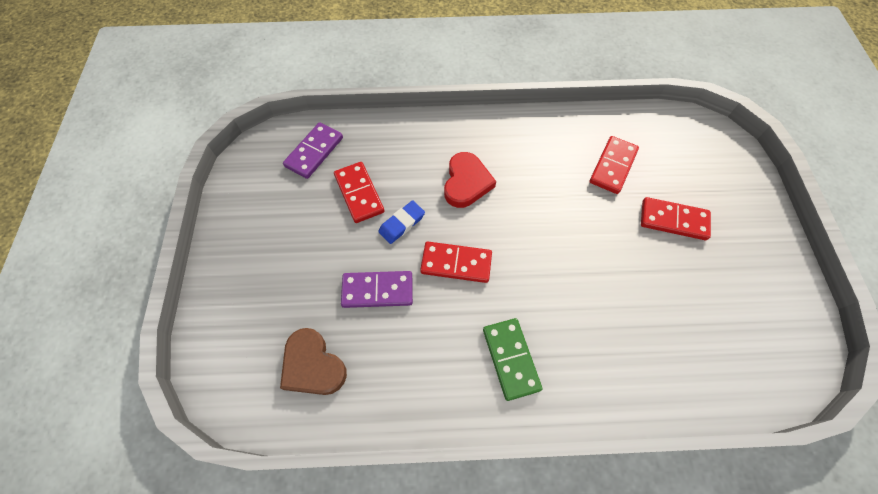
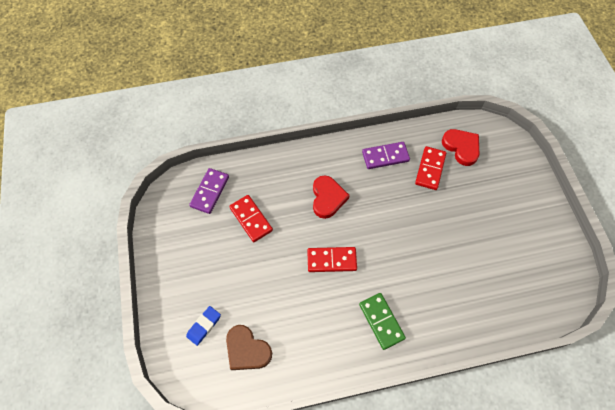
camera: 10 degrees left, 0 degrees up
(377, 290) = (280, 289): purple domino -> purple domino (385, 156)
(402, 224) = (287, 237): blue eraser -> blue eraser (204, 326)
(660, 145) = (461, 147): none -> red heart
(673, 220) = (477, 203): red domino -> none

